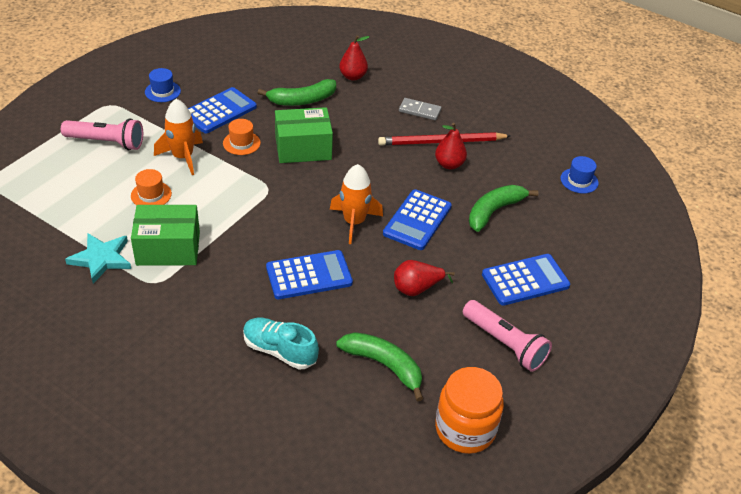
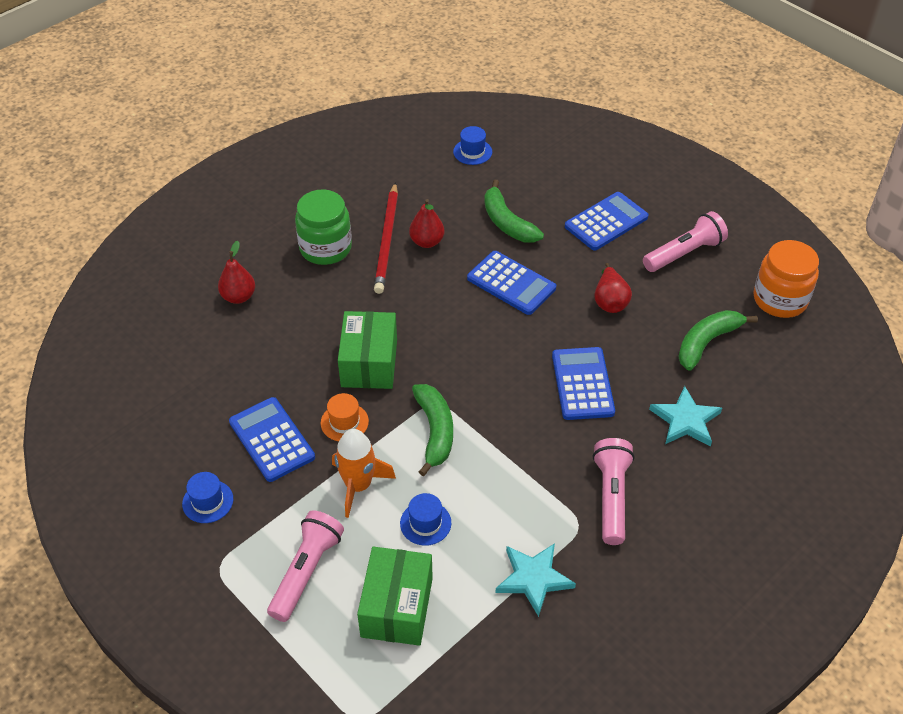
camera: 75 degrees left, 5 degrees up
(151, 195) = (425, 523): orange hat -> blue hat
(168, 248) = (524, 509): green box -> green box (397, 607)
(185, 302) = (611, 497): none -> pink flashlight
(280, 351) = (685, 420): turquoise shoe -> turquoise star
(302, 100) = (273, 352): green banana -> green banana (435, 431)
(354, 222) = (506, 335): orange rocket -> none
(419, 111) = (325, 248): grey domino -> green jar
(525, 280) = (606, 222): blue calculator -> blue calculator turned 60 degrees clockwise

